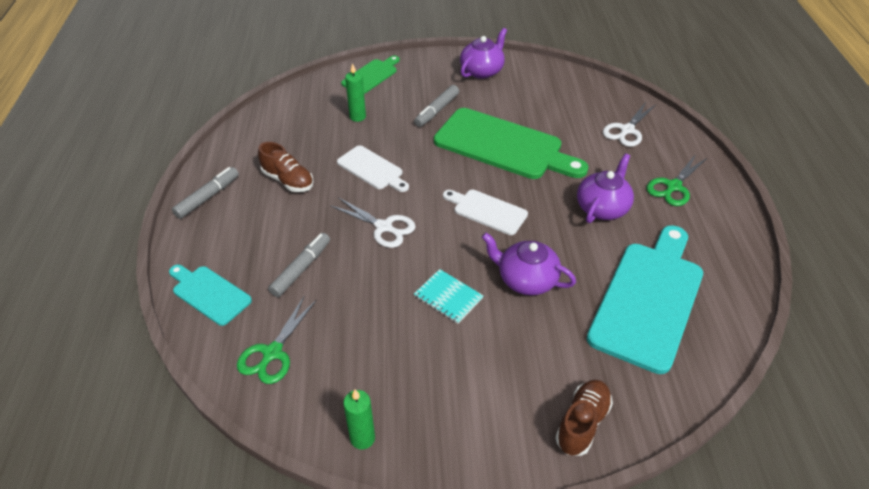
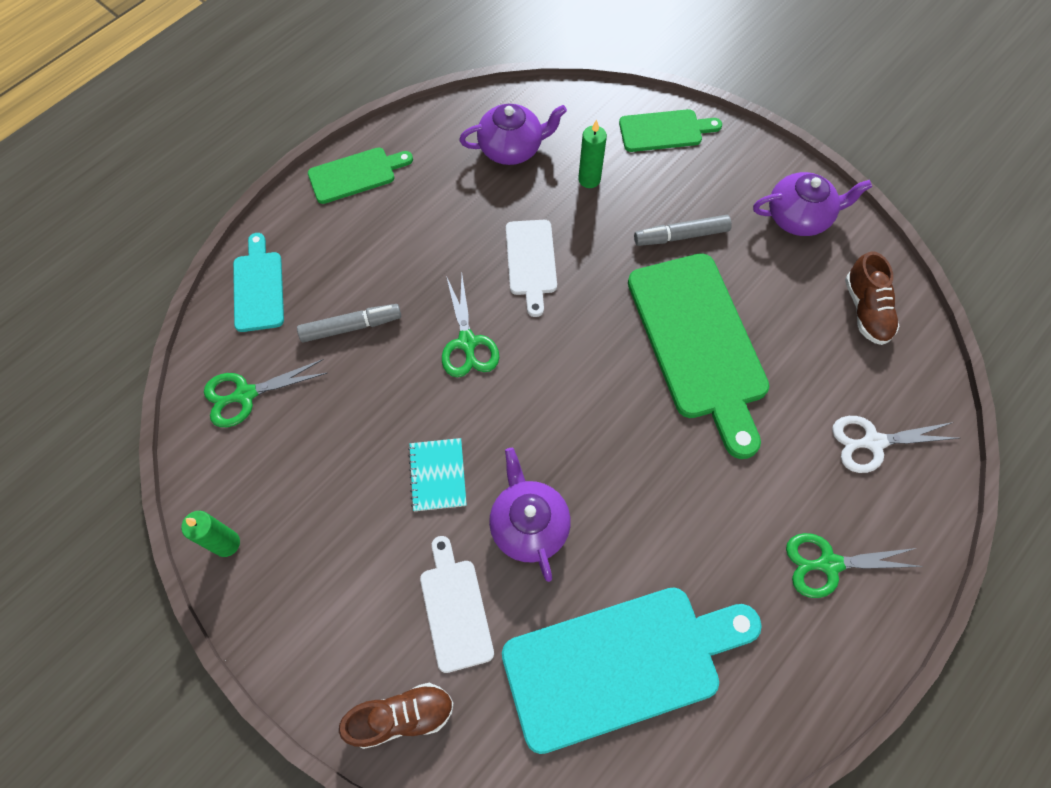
camera: 45 degrees right, 20 degrees up
(207, 197) = (356, 174): grey marker -> green cutting board
(288, 180) = (441, 211): brown shoe -> brown shoe (866, 310)
(384, 227) = (467, 343): white scissors -> green scissors
(487, 211) = (585, 411): white cutting board -> white cutting board (455, 609)
(602, 207) = (710, 516): purple teapot -> purple teapot (512, 148)

